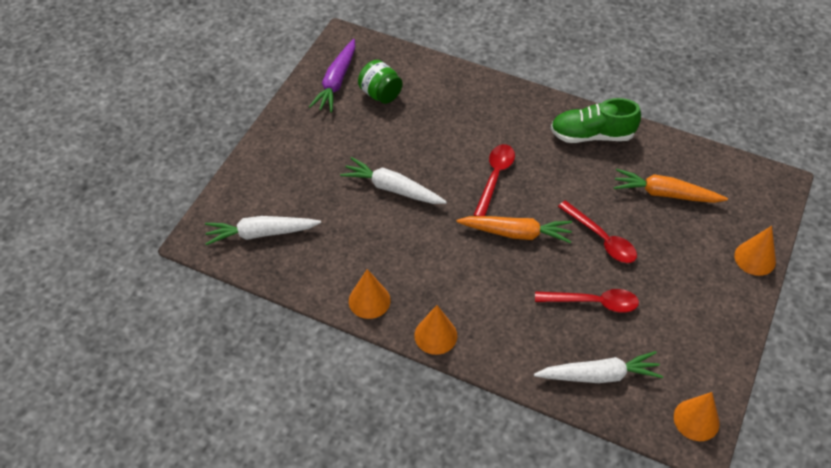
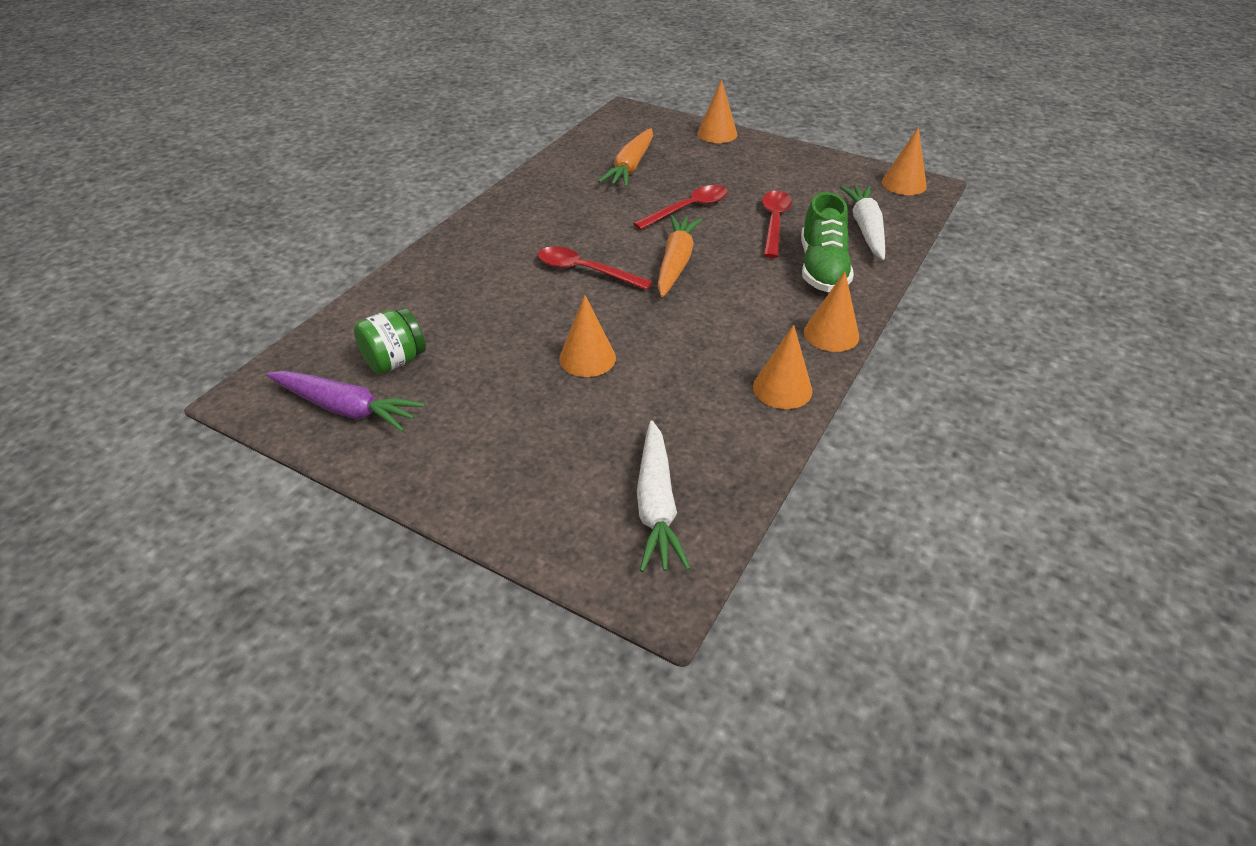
camera: 85 degrees left, 10 degrees down
(392, 188) = (587, 358): white carrot -> orange cone
(592, 135) = (534, 199): green shoe -> green shoe (822, 268)

